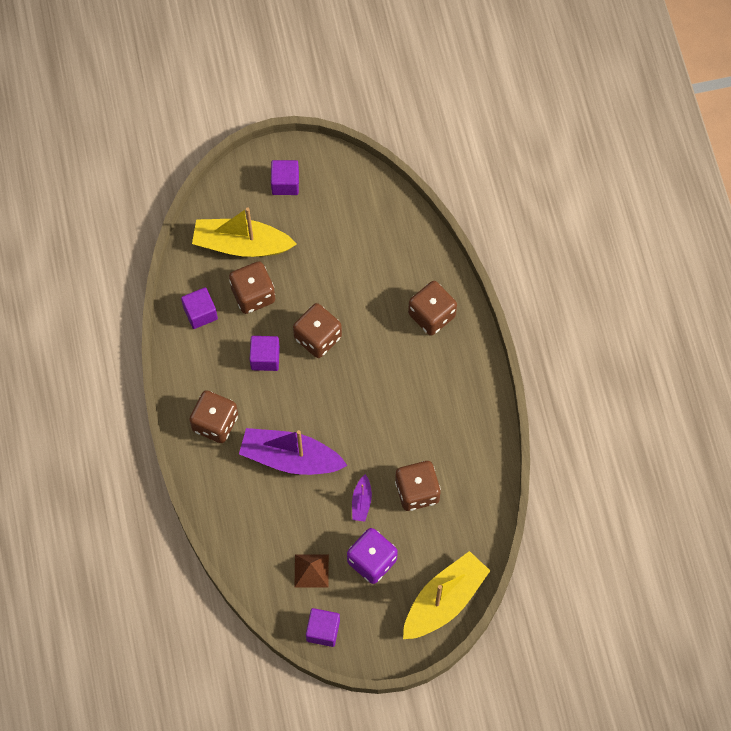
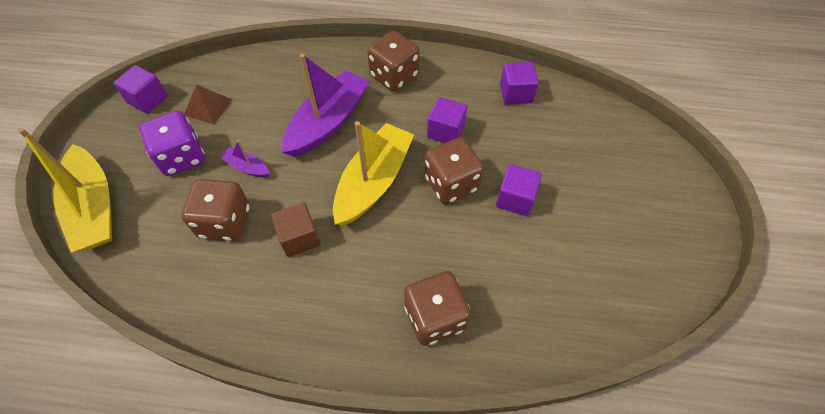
camera: 110 degrees right, 10 degrees down
(241, 244) = (588, 147): yellow boat -> yellow boat (374, 181)
(253, 295) = (523, 141): brown dice -> none
(285, 183) = (663, 210): purple cube -> purple cube (515, 199)
(408, 430) = (299, 237): none -> brown cube

